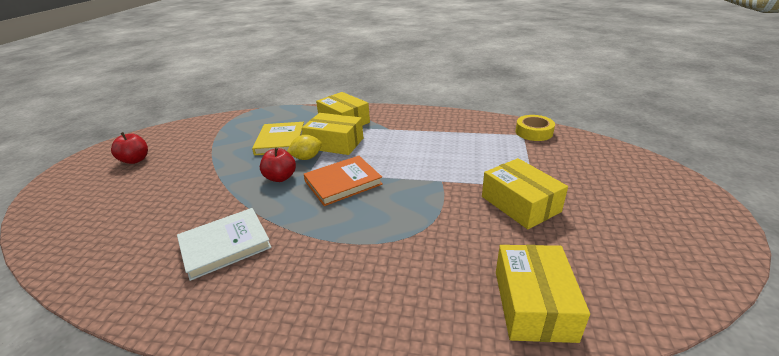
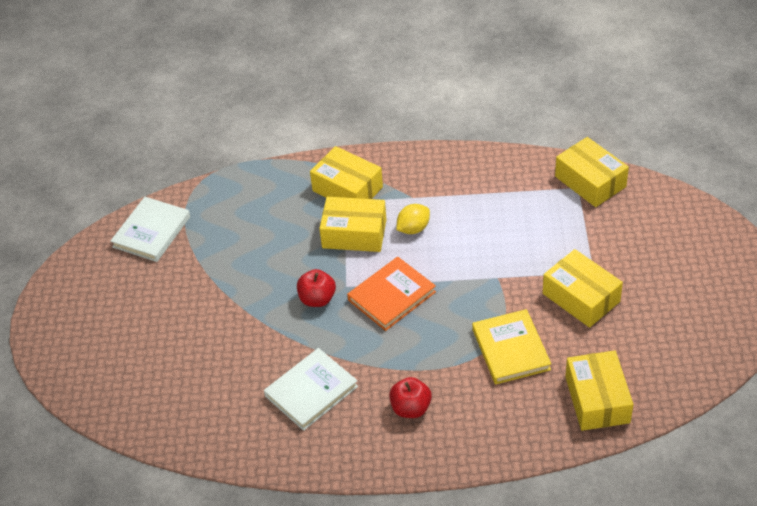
camera: 10 degrees left, 15 degrees up
(135, 160) = (116, 298): red apple -> red apple (411, 408)
(196, 129) = (151, 232): none -> white book
(280, 141) = (282, 238): yellow book -> yellow book (511, 349)
(307, 158) = (331, 264): yellow lemon -> yellow lemon (413, 229)
(533, 132) = (590, 181): yellow tape -> yellow box

